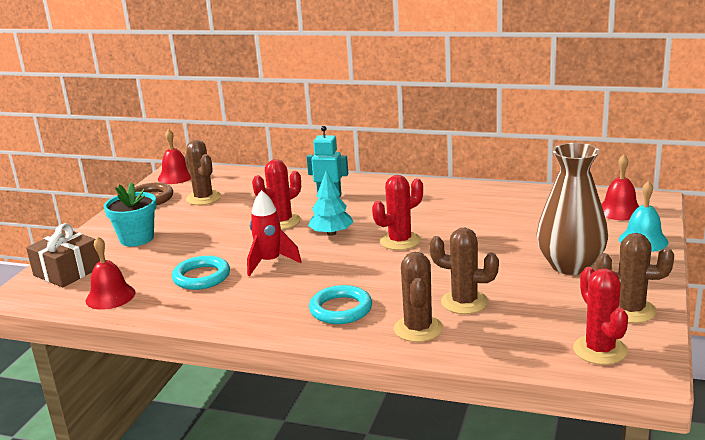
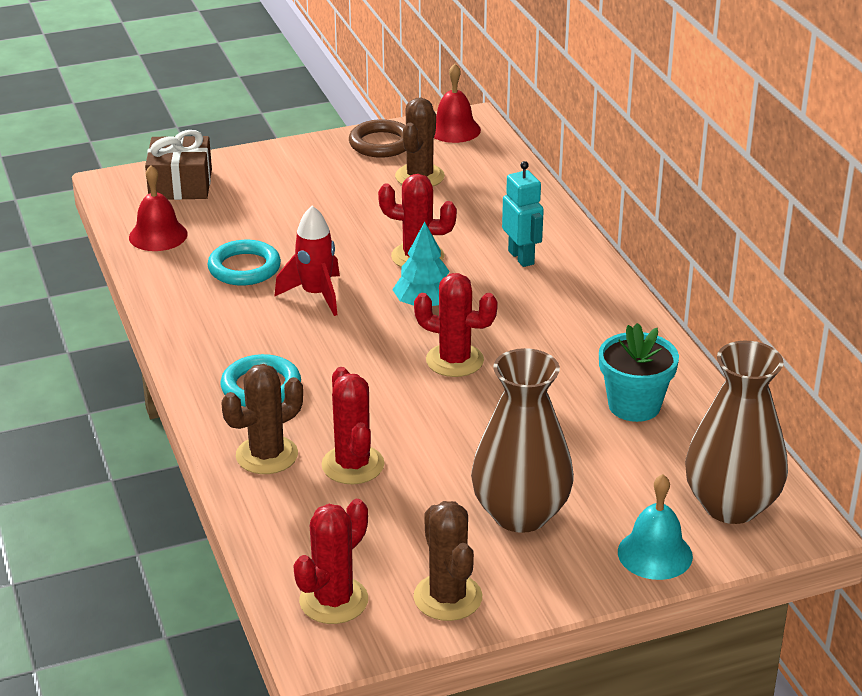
camera: 50 degrees right, 10 degrees up
(137, 238) = (284, 186): turquoise flower pot -> turquoise flower pot (634, 405)
(464, 302) = (353, 465): brown cactus -> red cactus
(619, 210) = (731, 505): red bell -> brown vase

